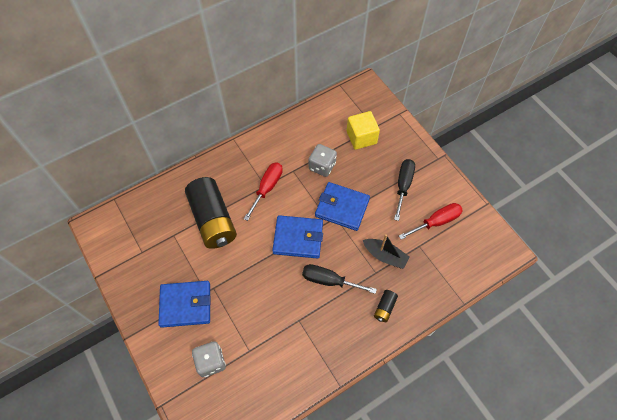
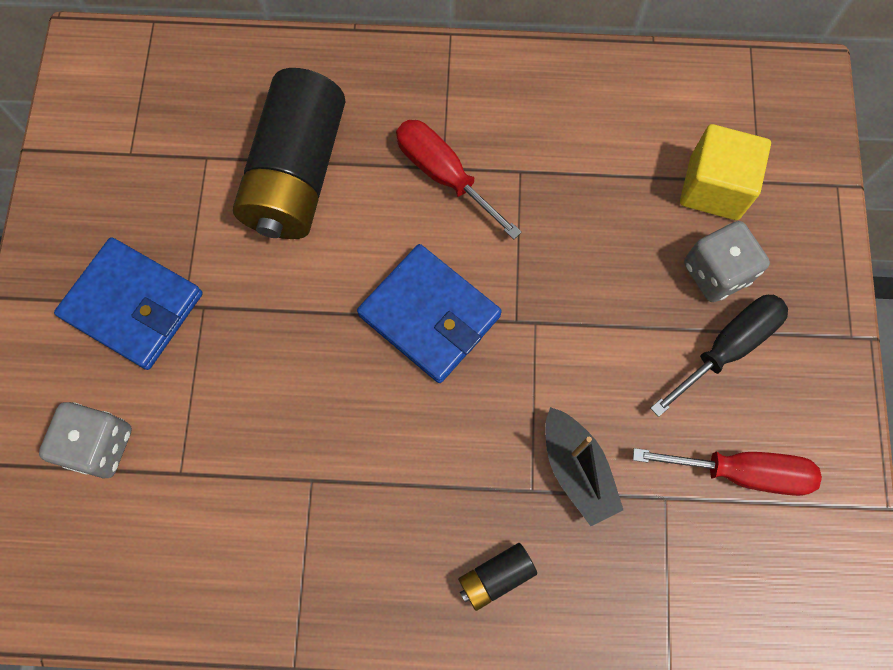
camera: 35 degrees right, 10 degrees up
(267, 188) = (444, 175): red screwdriver -> red screwdriver turned 105 degrees counterclockwise
(322, 166) = (585, 198): grey dice -> grey dice (716, 272)
(329, 280) = (427, 443): black screwdriver -> none
(342, 207) = (563, 310): blue wallet -> none

